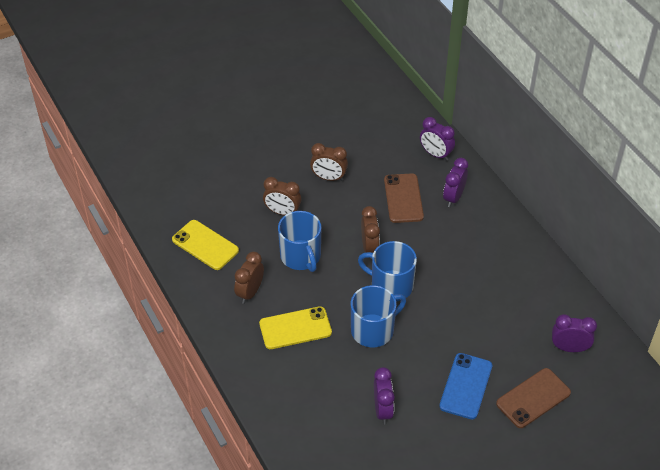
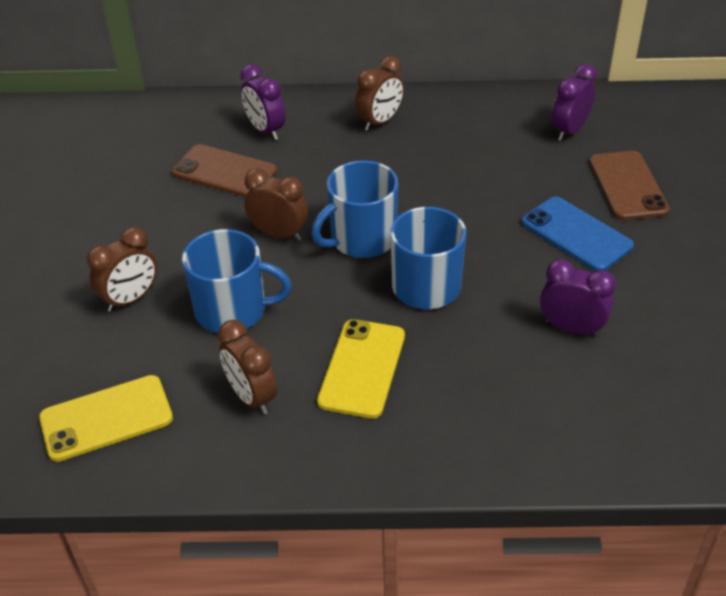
camera: 60 degrees left, 5 degrees down
(328, 178) = (117, 227): brown clock -> brown clock (380, 122)
(435, 154) = (180, 118): purple clock -> none

